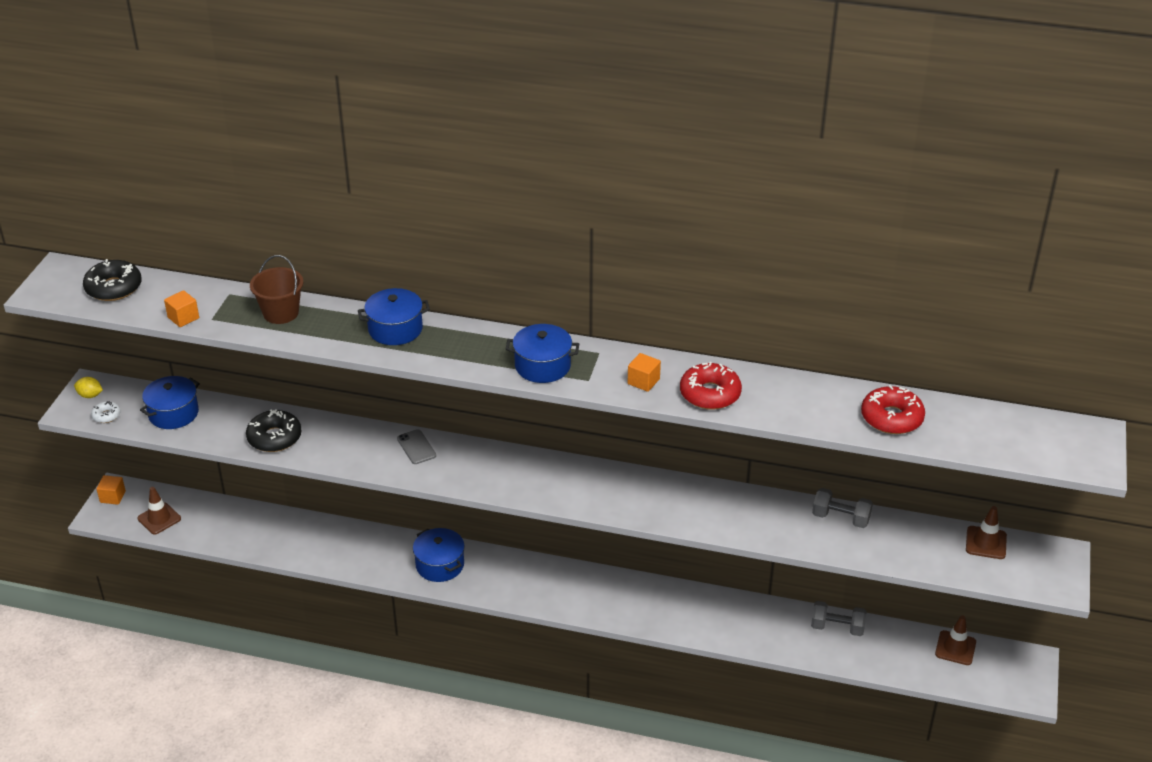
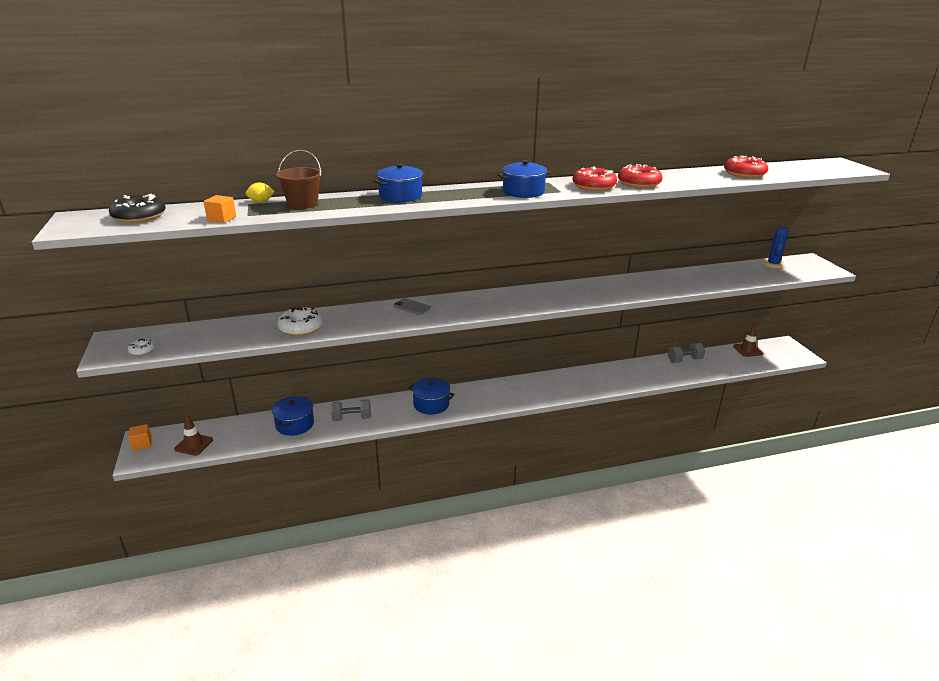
camera: 30 degrees left, 10 degrees down
(90, 395) = (117, 343): yellow lemon -> yellow lemon (261, 201)
(173, 413) = (203, 335): blue pot -> blue pot (295, 424)
(274, 438) = (301, 328): black donut -> white donut
(643, 381) = (593, 186): orange cube -> red donut
(840, 518) = (694, 273): grey dumbbell -> grey dumbbell (352, 418)
(986, 543) = (773, 264): brown traffic cone -> blue cactus

